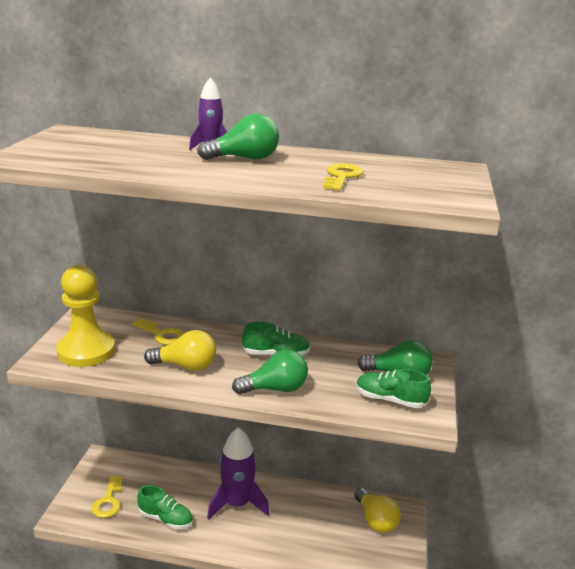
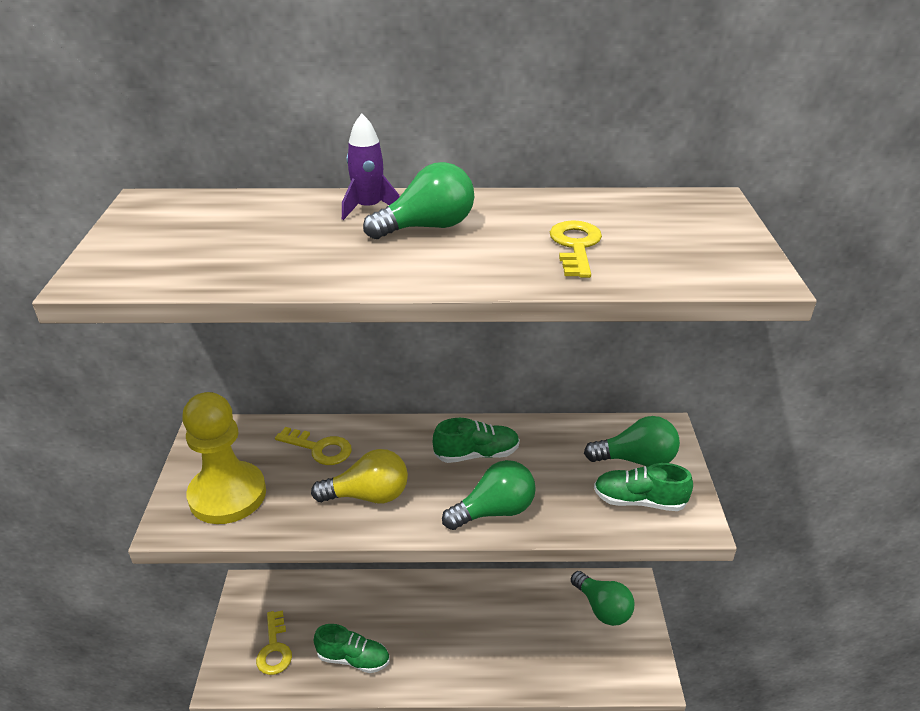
camera: 10 degrees left, 10 degrees up
(237, 504) = (434, 619): purple rocket -> none
(376, 520) = (602, 608): yellow light bulb -> green light bulb

